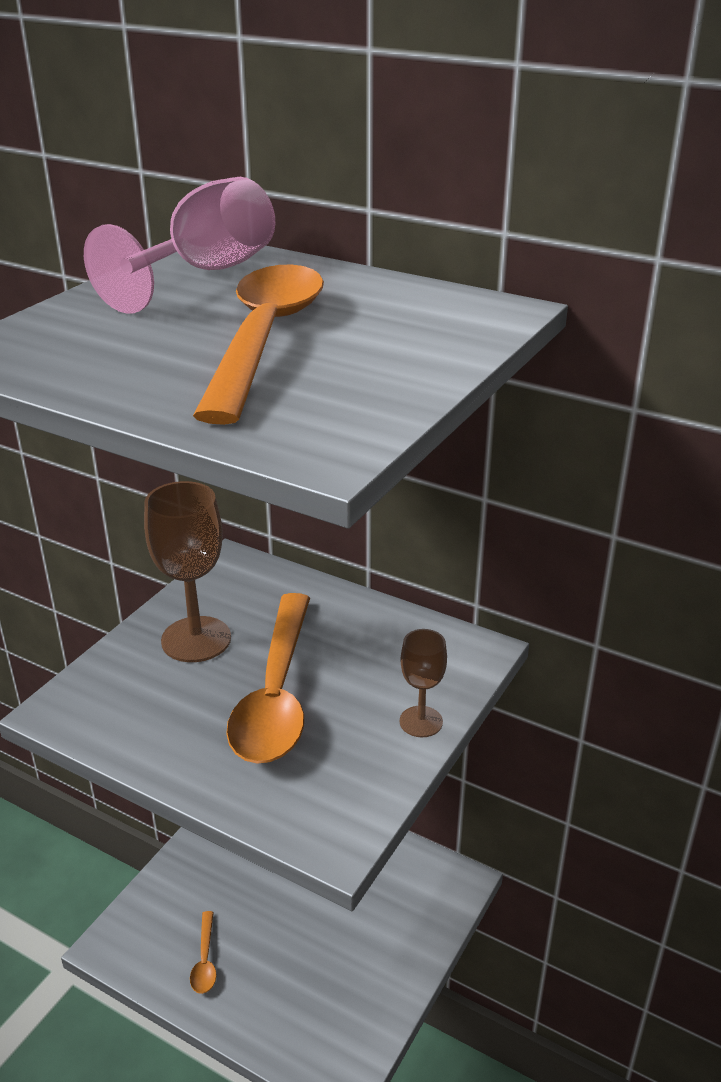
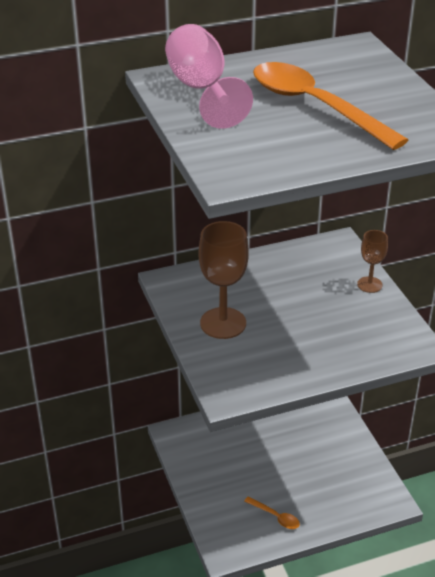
camera: 50 degrees left, 5 degrees up
(276, 695) = (301, 318): orange spoon -> none

